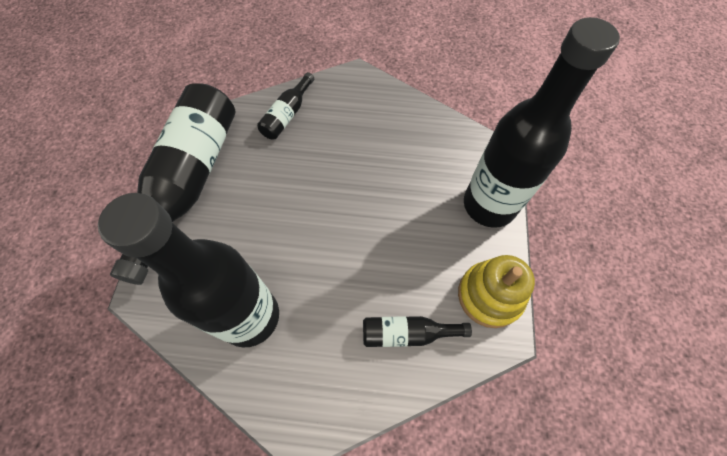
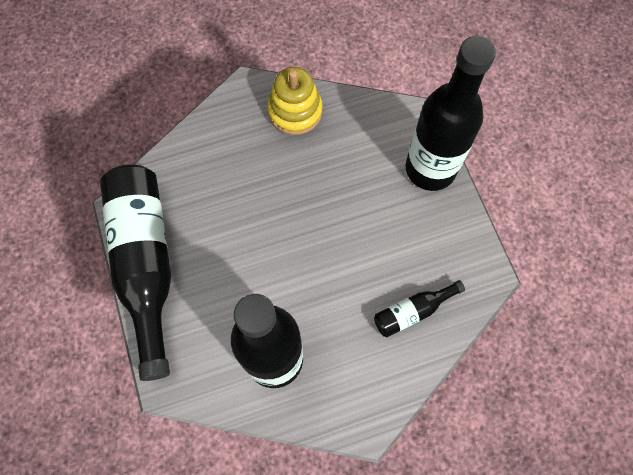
camera: 25 degrees left, 5 degrees up
(287, 115) = (202, 157): black bottle -> none
(489, 295) = (464, 249): yellow stacking toy -> yellow stacking toy (295, 111)

